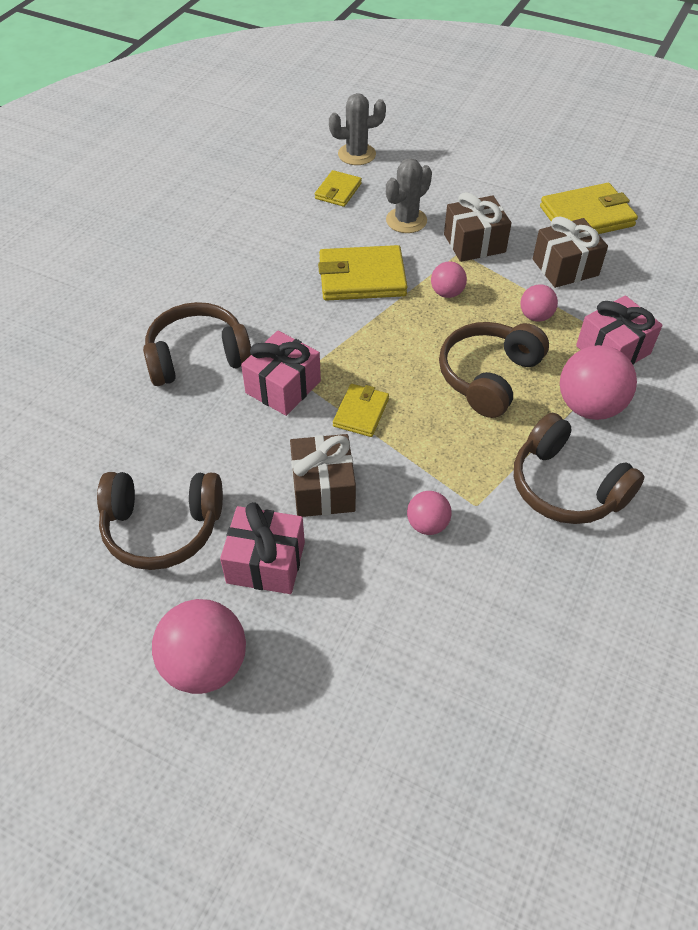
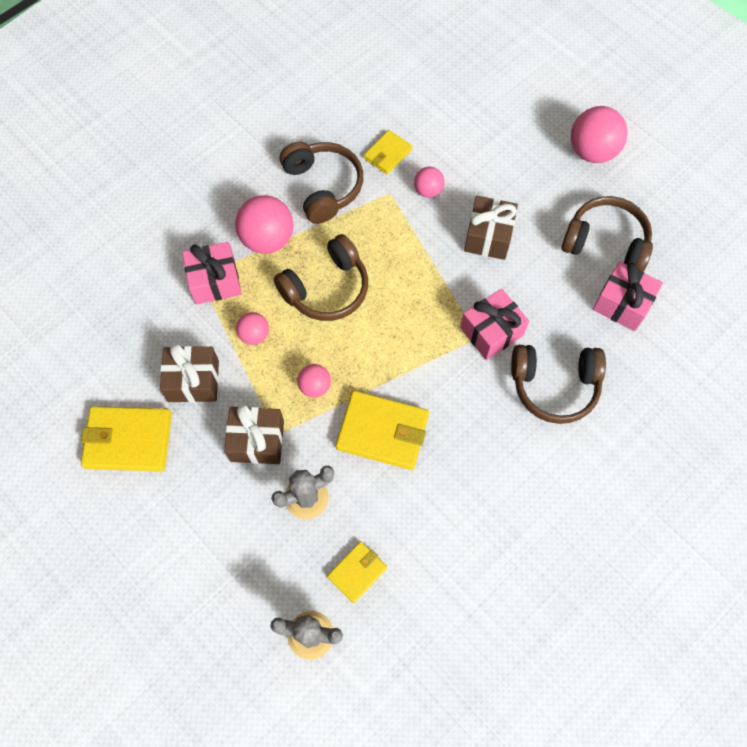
camera: 160 degrees left, 15 degrees up
(266, 562) = (541, 198): pink gift -> pink gift (622, 304)
(361, 412) = (439, 288): yellow wallet -> yellow wallet (388, 154)

